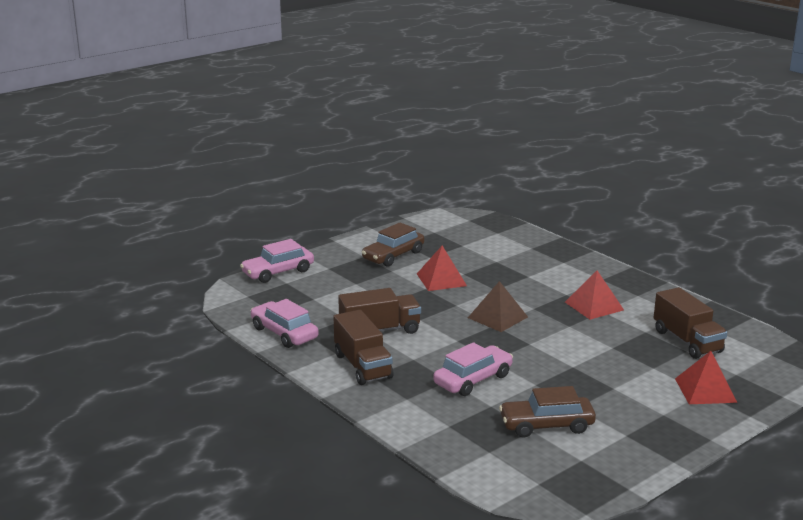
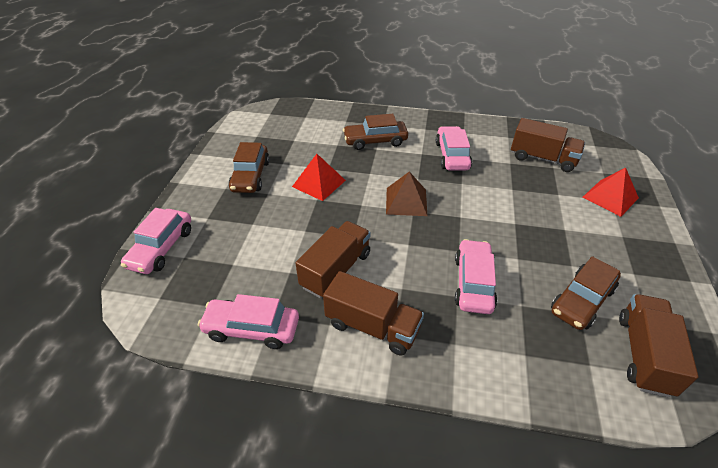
camera: 40 degrees left, 20 degrees up
(536, 271) = (375, 141): none -> brown car
(542, 468) = (643, 354): none -> brown truck
(594, 306) = (452, 155): red pyramid -> pink car

